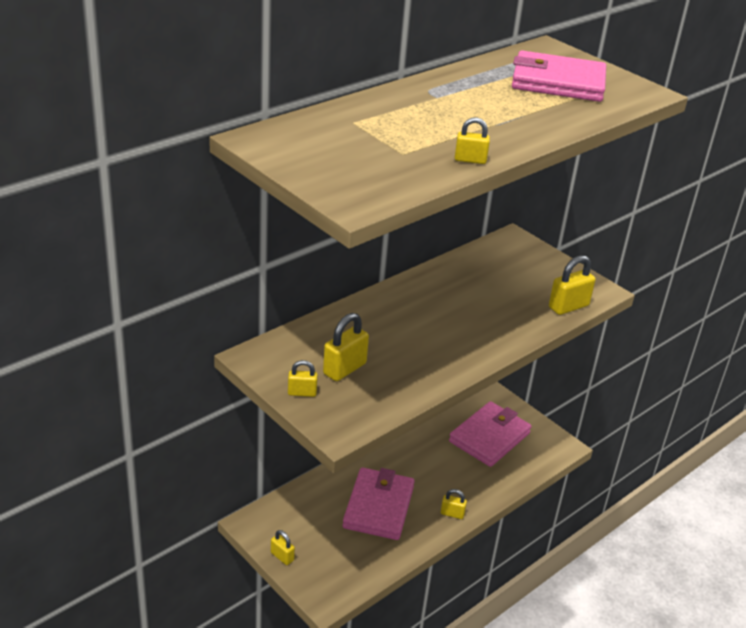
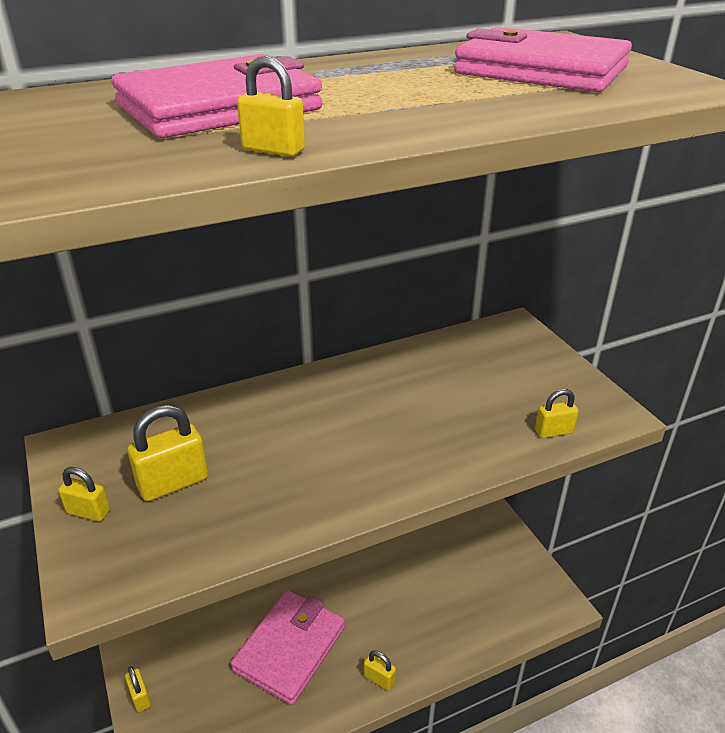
camera: 20 degrees right, 0 degrees up
(489, 437) = (469, 574): pink wallet -> pink wallet (219, 107)
(568, 306) = (553, 431): yellow padlock -> yellow padlock, size x0.60

